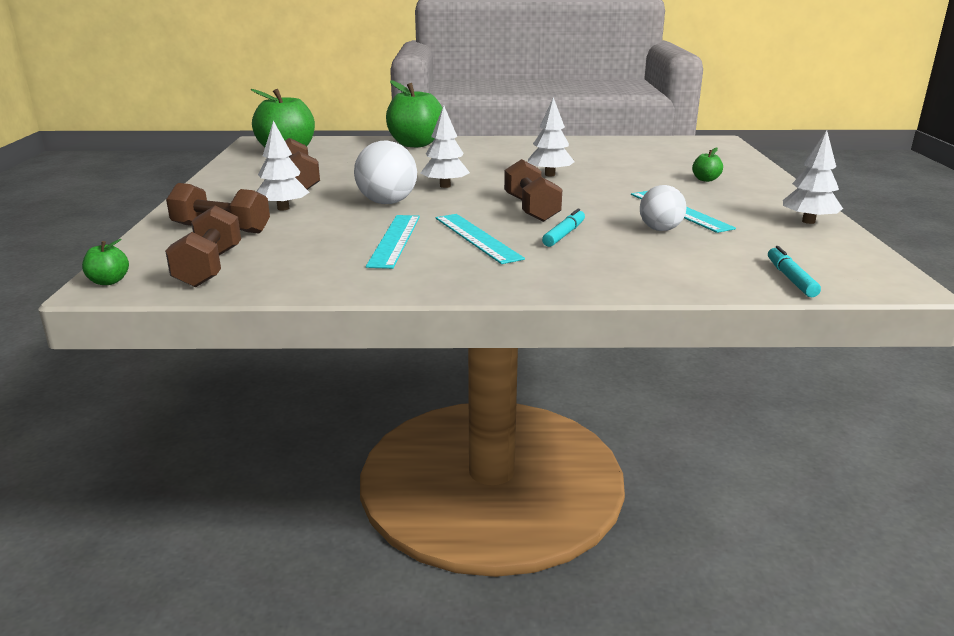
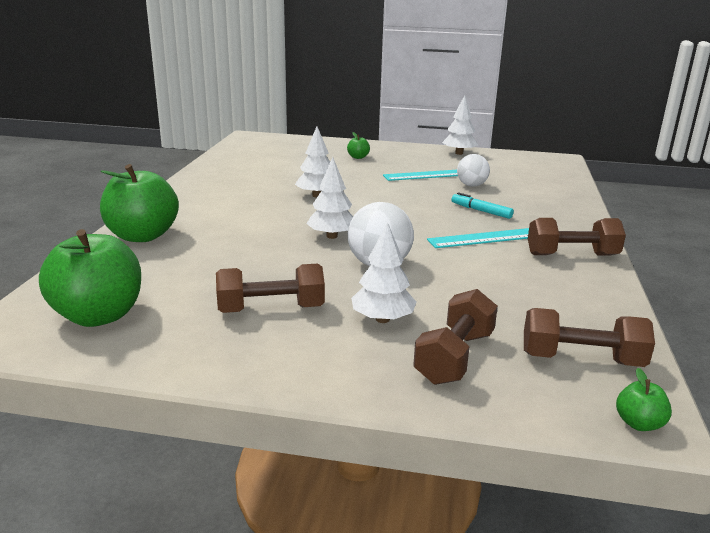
camera: 80 degrees left, 0 degrees up
(395, 240) = (494, 268): turquoise ruler -> none
(531, 209) = (416, 213): brown dumbbell -> brown dumbbell (572, 255)
(790, 278) = (558, 174): turquoise marker -> none

